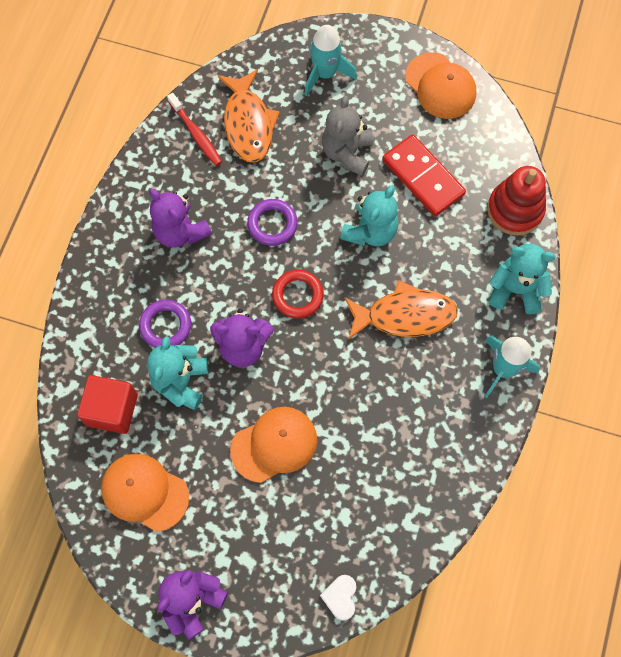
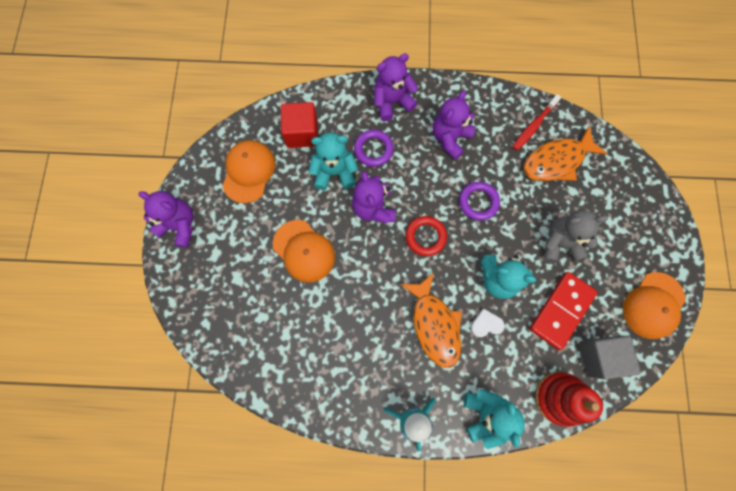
camera: 75 degrees right, 5 degrees up
(107, 286) = (392, 102): none -> purple teddy bear
(325, 74) = (625, 207): turquoise rocket -> none
(340, 597) = (201, 329): white heart -> white heart (486, 324)
(481, 157) = (599, 356): none -> grey cube

